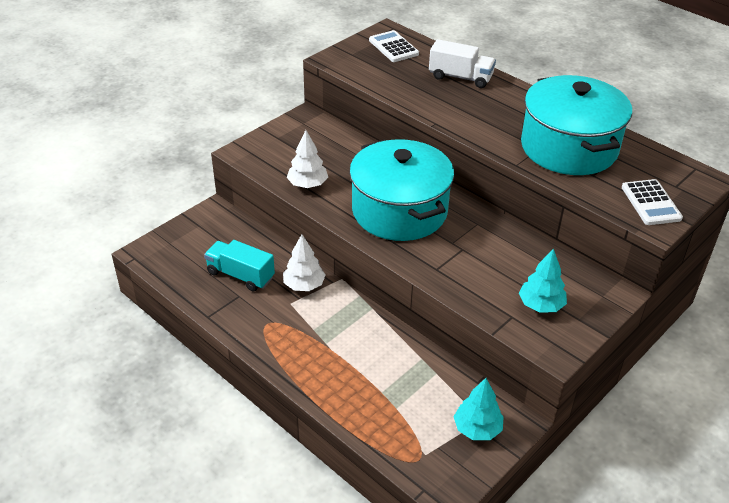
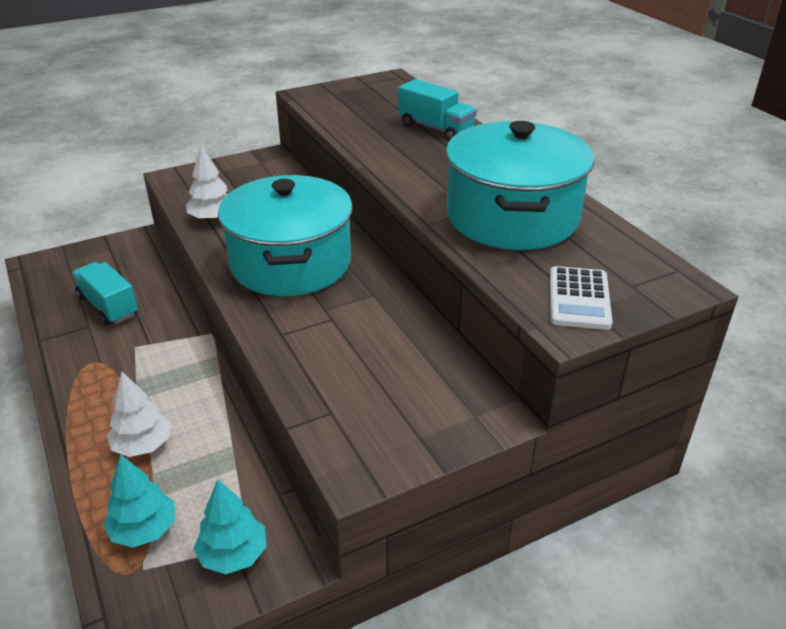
camera: 20 degrees right, 5 degrees down
(304, 285) = (165, 331): white tree -> white tree (143, 445)
(393, 47) = (384, 92): white calculator -> none
(460, 77) = (436, 128): white truck -> turquoise truck
(541, 305) = (380, 407): turquoise tree -> turquoise tree (144, 530)

